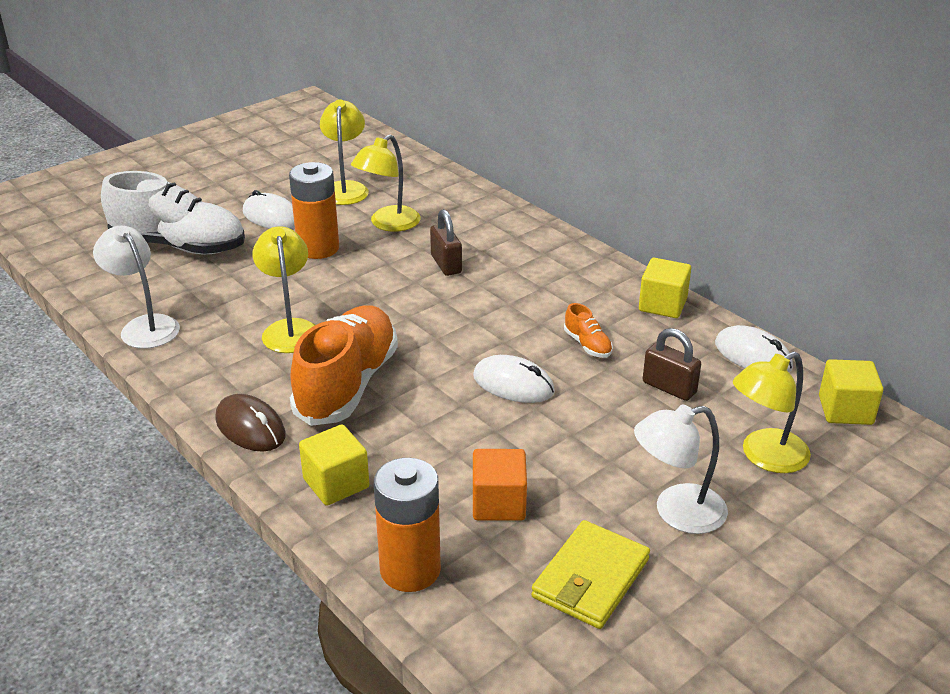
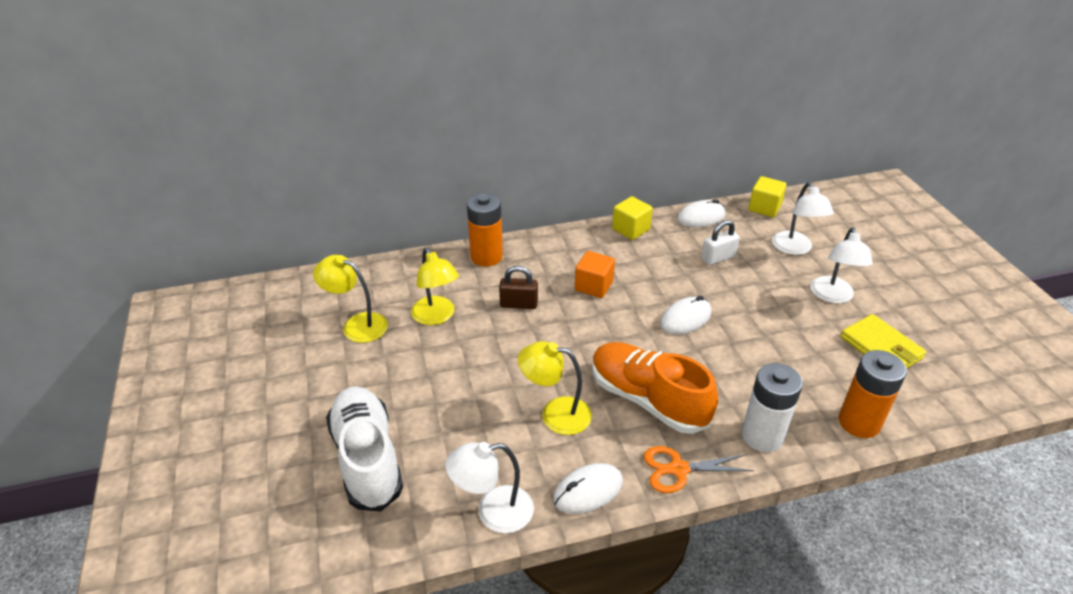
camera: 65 degrees left, 5 degrees up
(179, 246) = (367, 458): white shoe -> white shoe turned 60 degrees counterclockwise
(250, 427) = (678, 469): brown mouse -> orange scissors
(272, 217) = (366, 382): white mouse -> white mouse (588, 491)
(318, 248) = (443, 366): orange battery -> orange battery (486, 257)
(336, 483) = (762, 436): yellow cube -> white battery
(498, 503) = (805, 363): orange cube -> orange cube (593, 286)
(587, 345) = (658, 273): orange shoe -> none
(669, 387) = (718, 258): brown padlock -> white padlock
(765, 457) = (795, 249): yellow lamp -> white lamp

